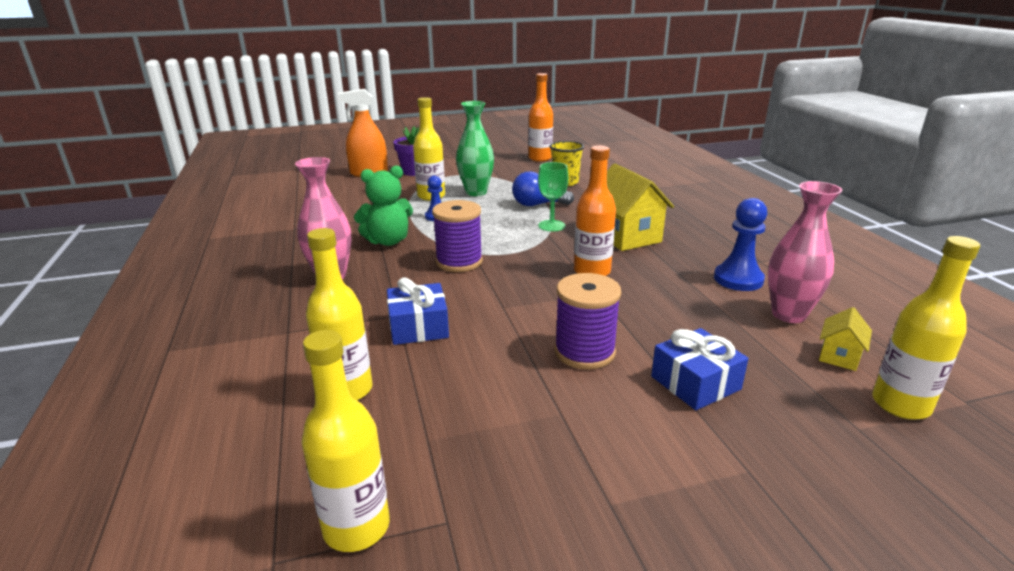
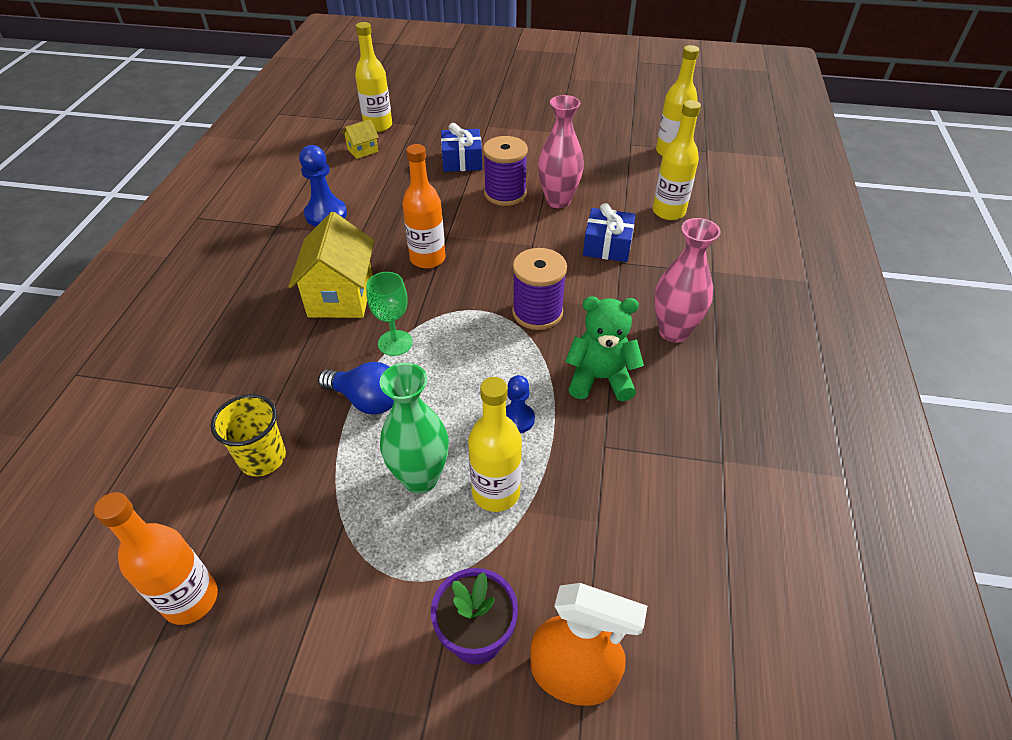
camera: 155 degrees left, 20 degrees up
(788, 314) = (343, 179): pink vase -> pink vase (558, 201)

